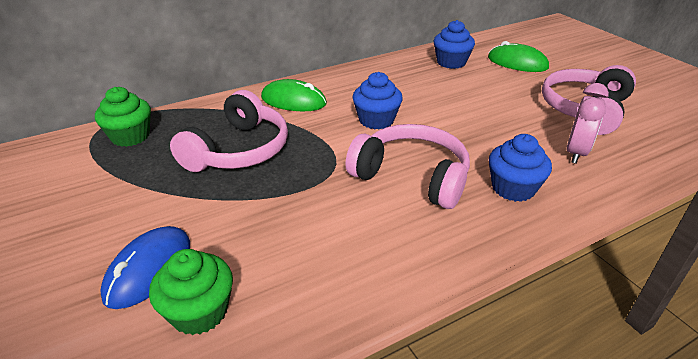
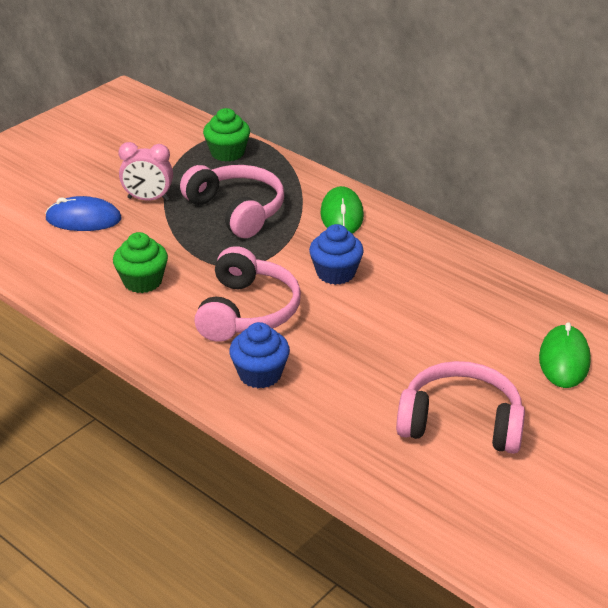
camera: 70 degrees right, 0 degrees up
(199, 311) = (55, 251): green cupcake -> green cupcake (142, 281)
(239, 150) = (237, 210): pink headphones -> pink headphones turned 135 degrees counterclockwise
(451, 62) = (519, 303): blue cupcake -> none
(576, 153) = (350, 416): pink clock -> pink clock (148, 199)

